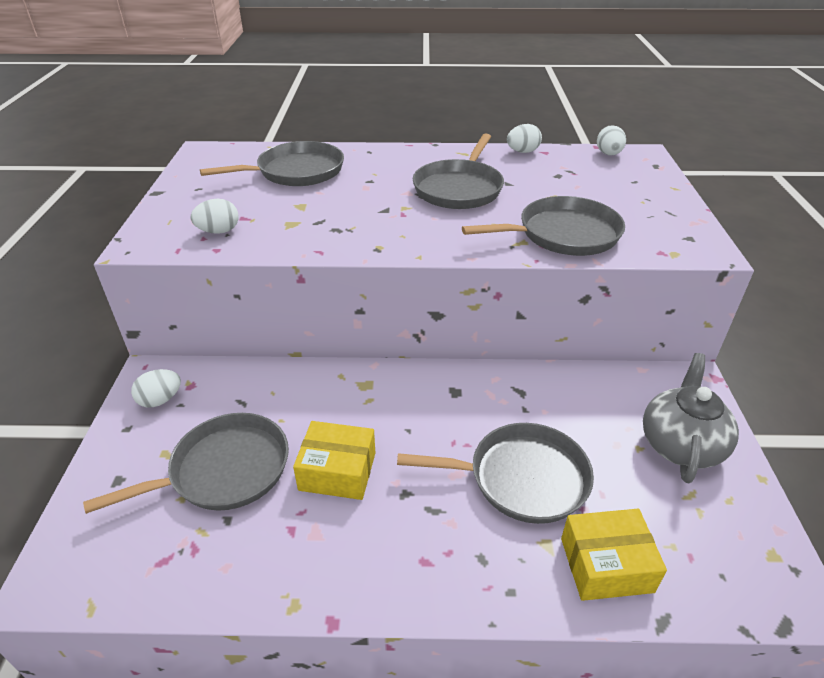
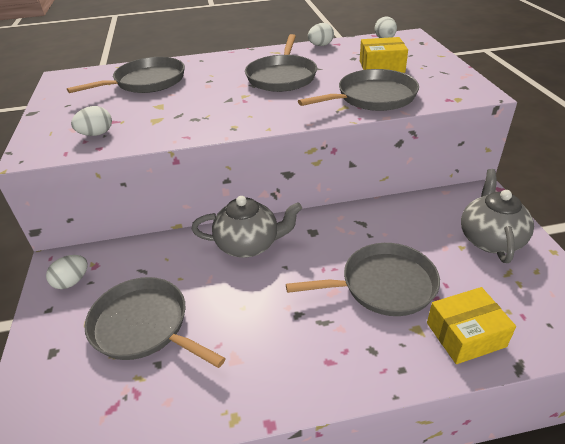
camera: 10 degrees left, 0 degrees up
(224, 470) = (144, 326): grey pan -> grey pan turned 105 degrees counterclockwise
(337, 471) = (238, 308): yellow box -> yellow box (381, 66)
(373, 393) = (249, 244): none -> grey teapot

